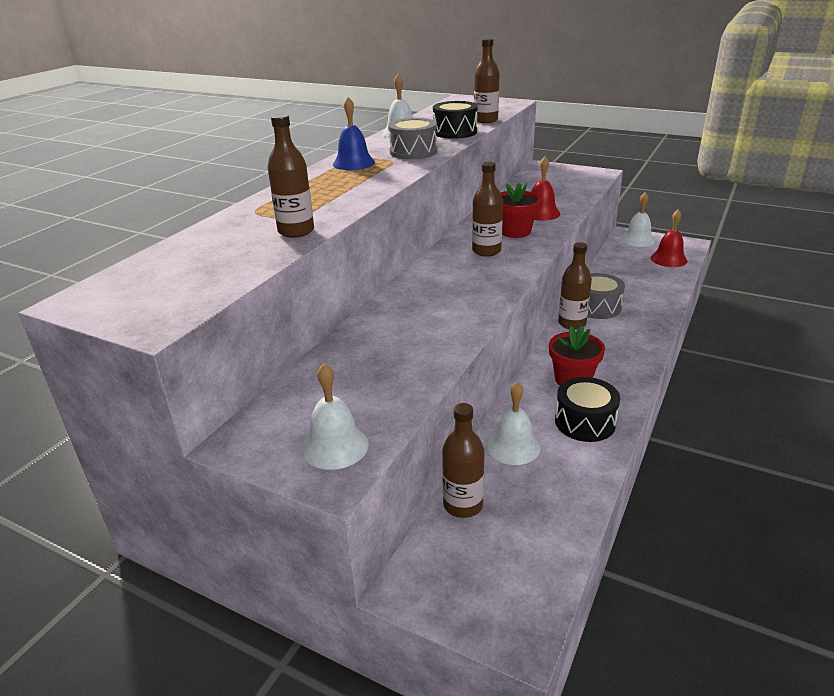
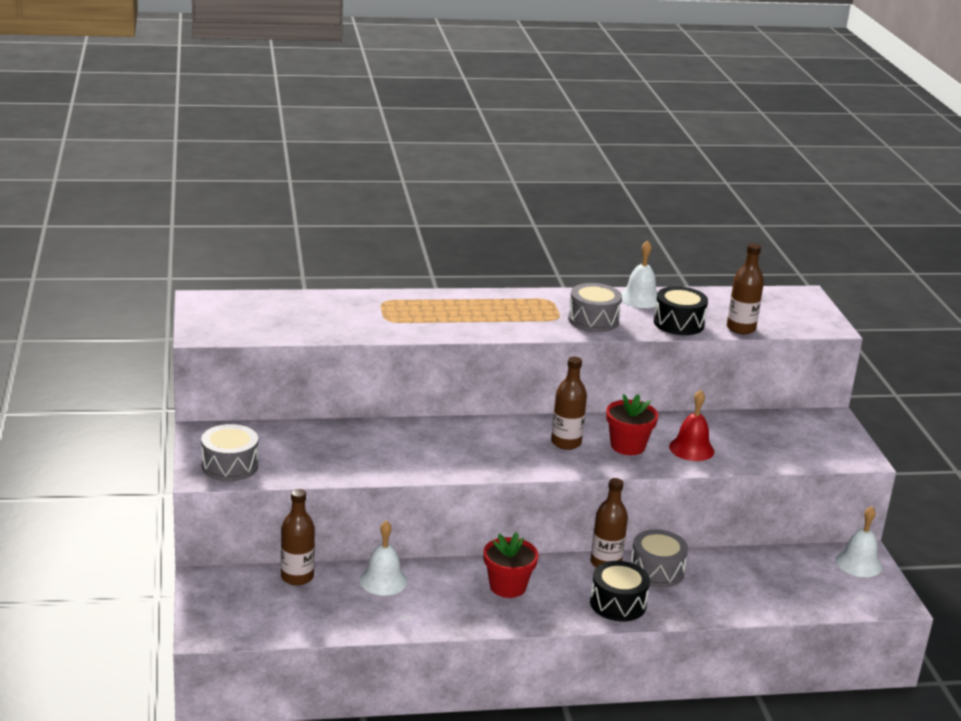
camera: 50 degrees right, 5 degrees down
(296, 231) = (367, 329): brown bottle -> none
(335, 446) = (230, 466): white bell -> grey drum
(353, 163) = (530, 303): blue bell -> none
(585, 422) = (450, 607): black drum -> black drum (618, 604)
(668, 259) = (832, 595): red bell -> none

